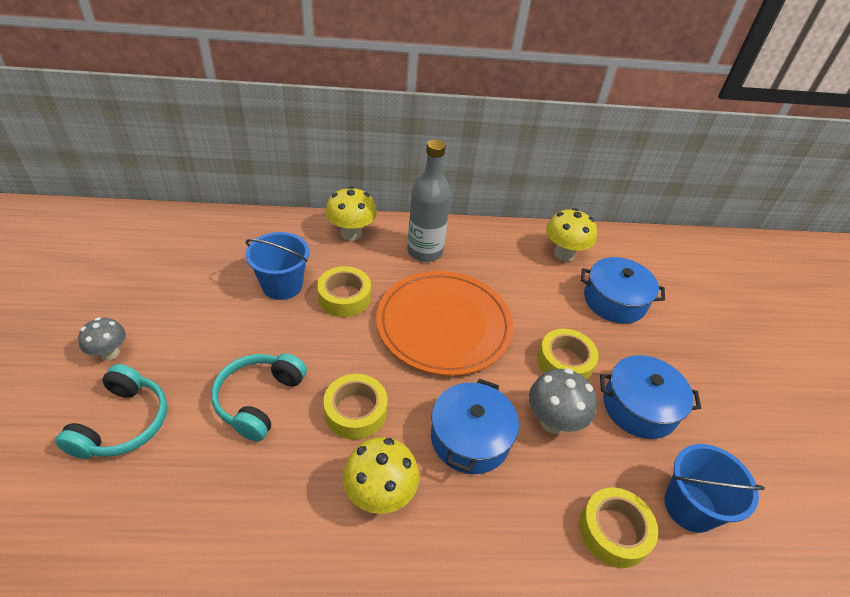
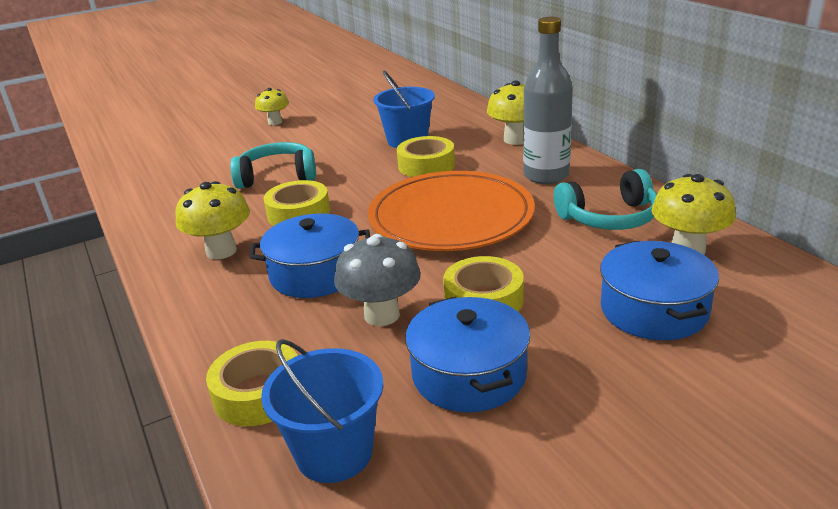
camera: 70 degrees right, 15 degrees down
(110, 353) = (275, 122): grey mushroom -> yellow mushroom
(123, 423) = (220, 148): turquoise headphones -> turquoise headphones (609, 218)

